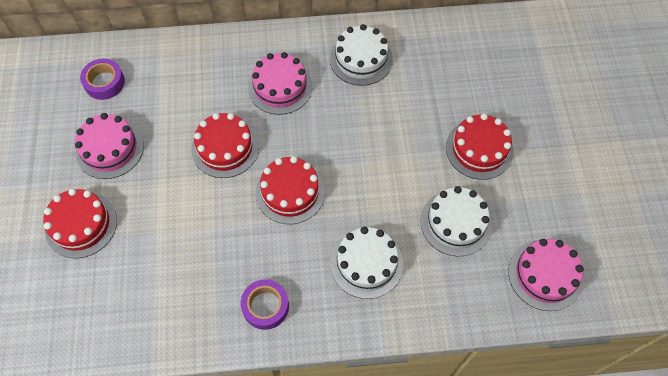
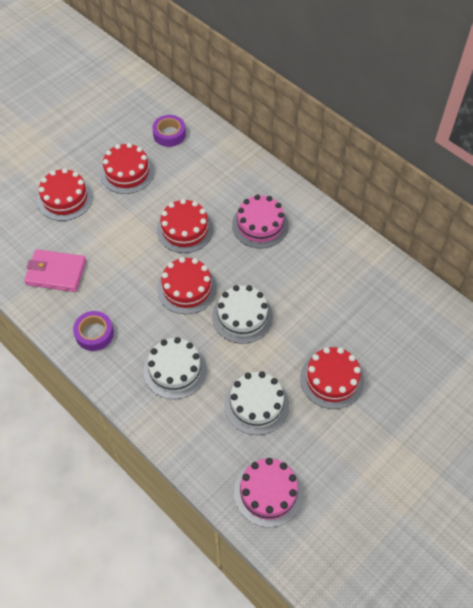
camera: 50 degrees right, 5 degrees down
(109, 148) = (127, 172): pink cake -> red cake
(162, 293) = (56, 272): none -> pink wallet
(361, 59) = (331, 254): white cake -> white cake (242, 316)

